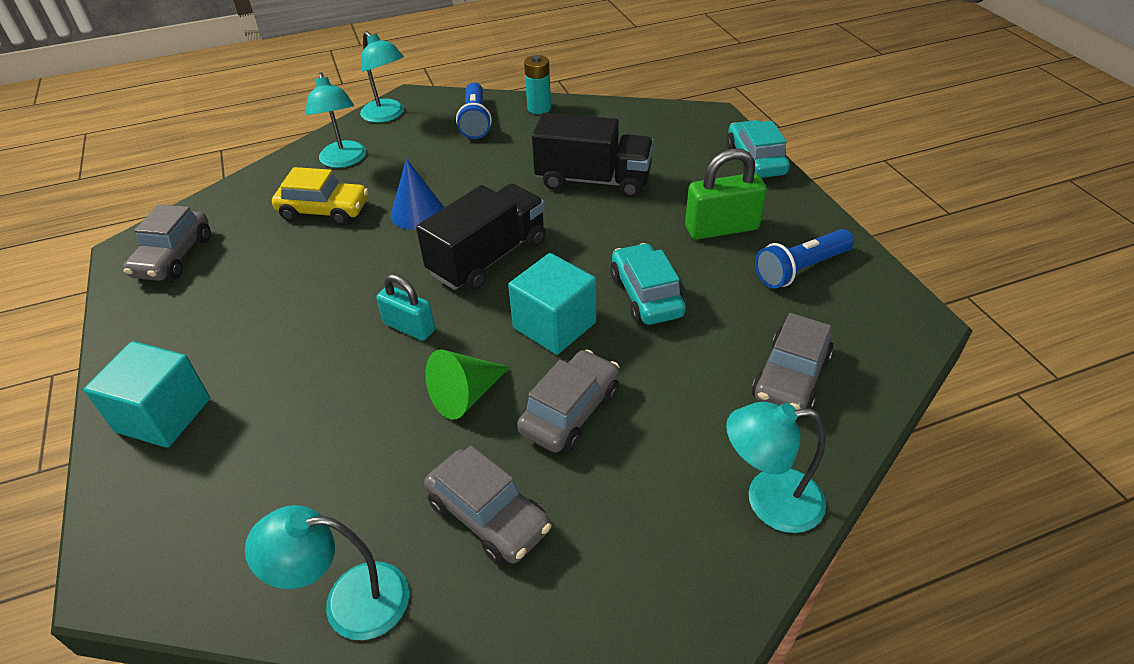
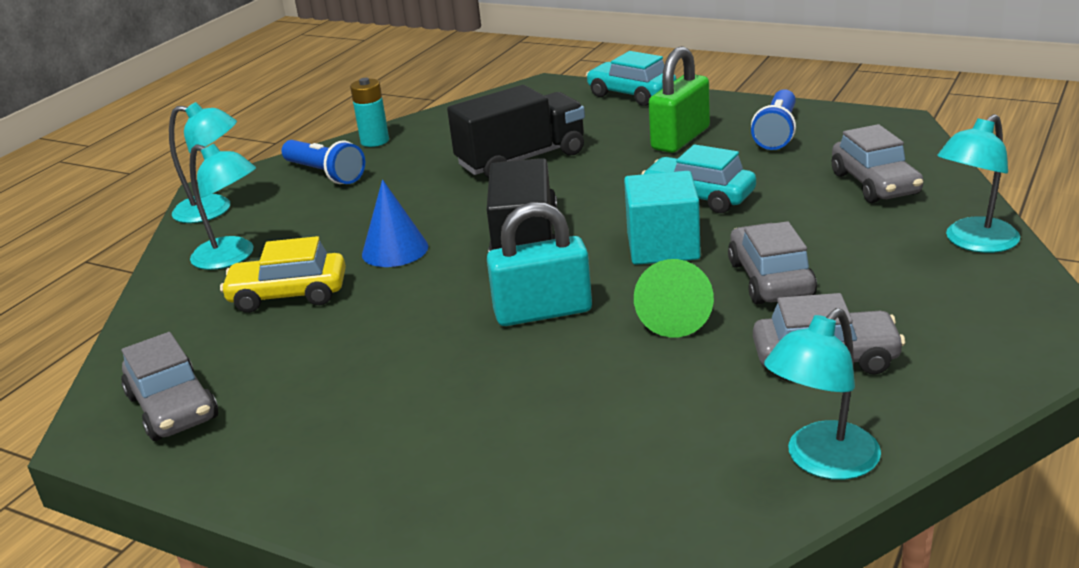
camera: 40 degrees left, 15 degrees down
(163, 415) = (418, 492): turquoise cube -> none
(324, 211) = (288, 295): yellow car -> yellow car turned 150 degrees counterclockwise
(409, 327) = (543, 312): turquoise padlock -> turquoise padlock, size x1.50

